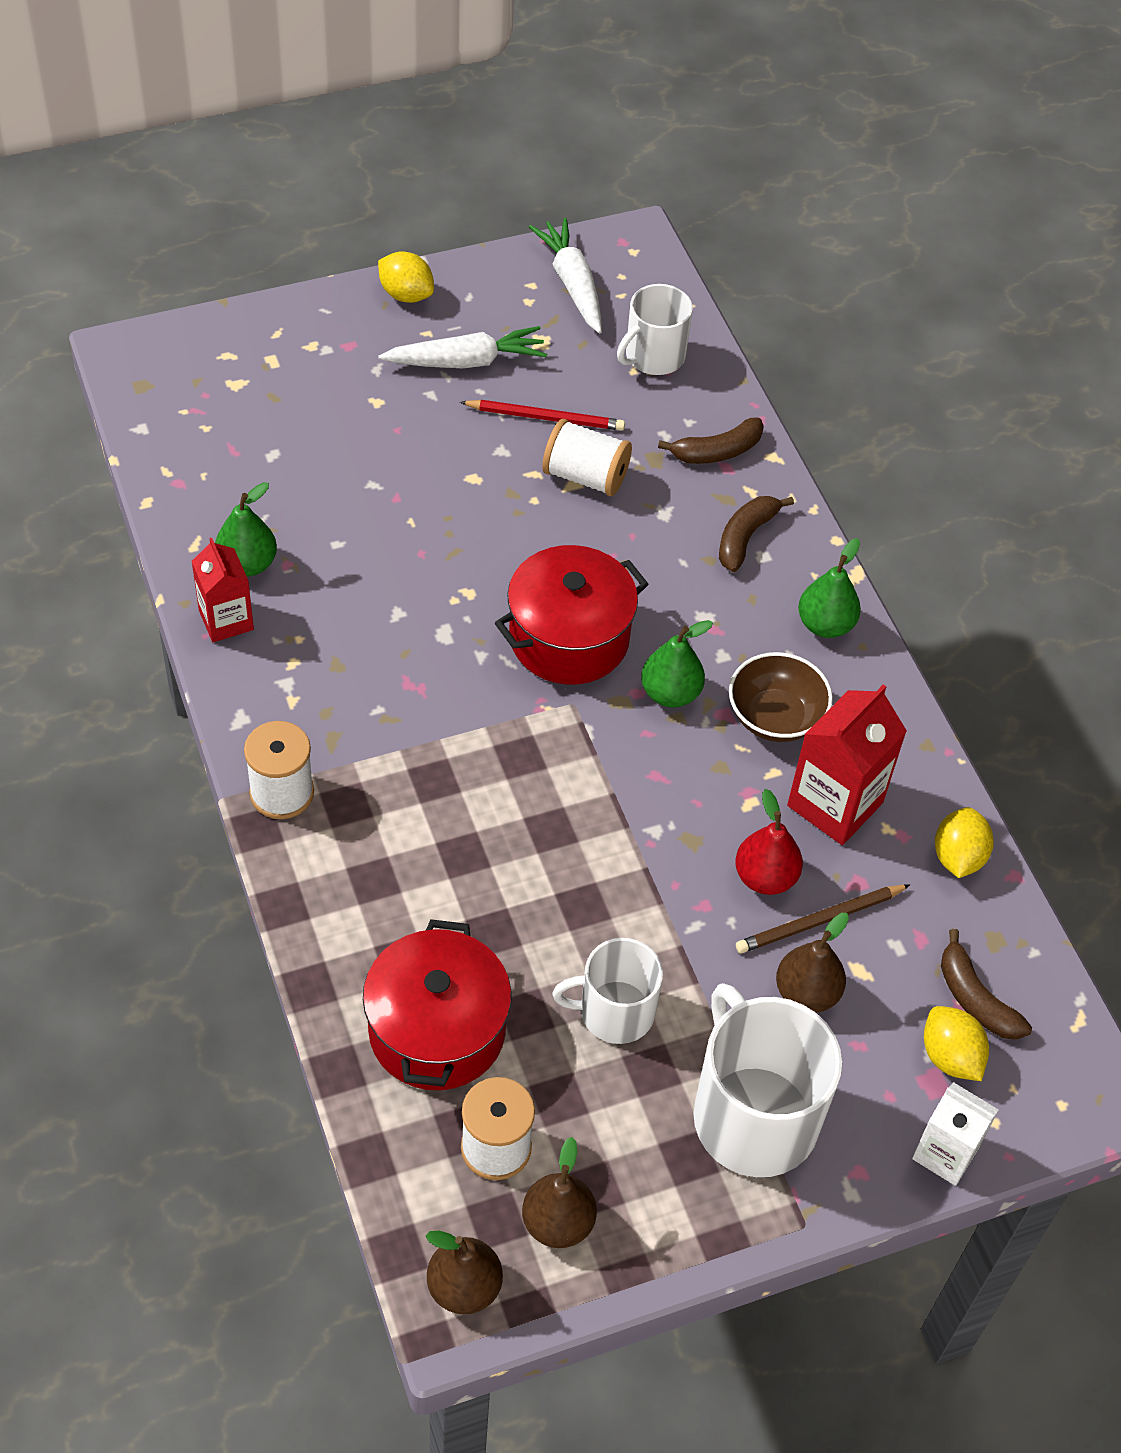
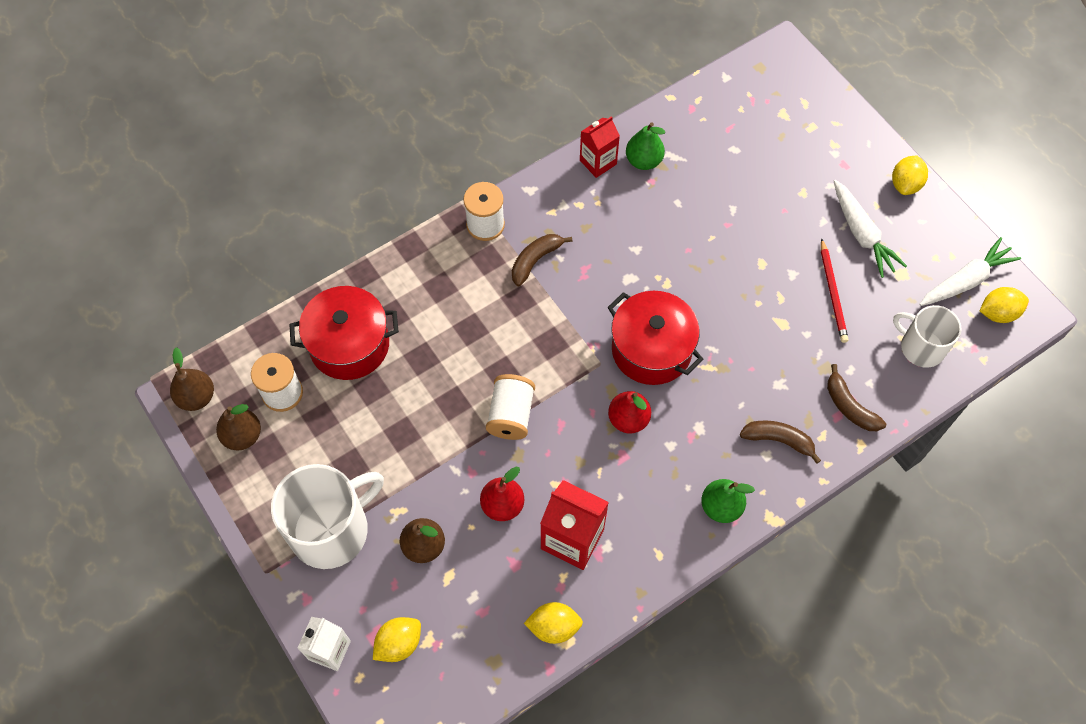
camera: 80 degrees right, 10 degrees up
(585, 476) = (791, 329): white spool -> white spool (511, 415)
(614, 1011) = (384, 436): white mug -> none
(628, 270) = (998, 313): none -> yellow lemon
(670, 693) = (628, 419): green pear -> red pear
(775, 717) = (631, 488): brown bowl -> none
(819, 921) = (478, 544): brown pencil -> none
(975, 999) = (445, 654): brown banana -> brown banana (535, 260)

